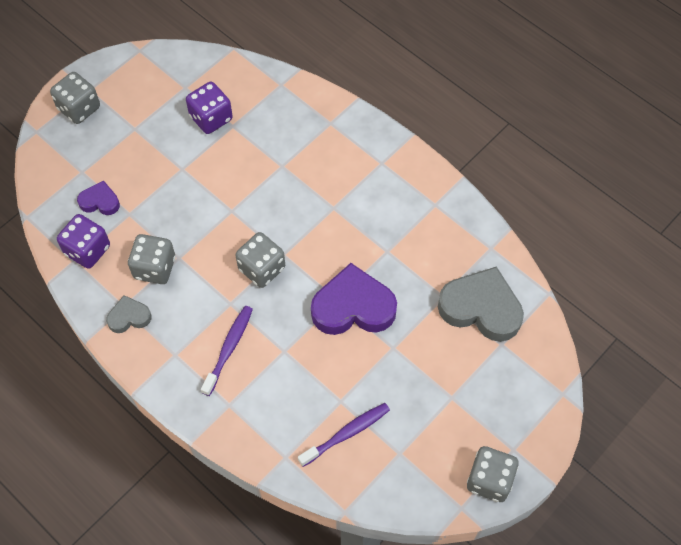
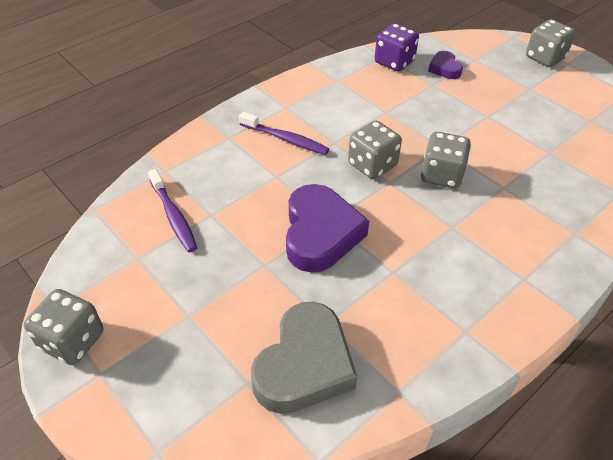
camera: 95 degrees right, 15 degrees down
(100, 201) = (444, 68): purple heart -> purple heart turned 150 degrees clockwise
(129, 317) = (326, 83): grey heart -> none
(154, 268) = (375, 97): grey dice -> grey dice (441, 175)
(211, 118) = (555, 137): purple dice -> none

